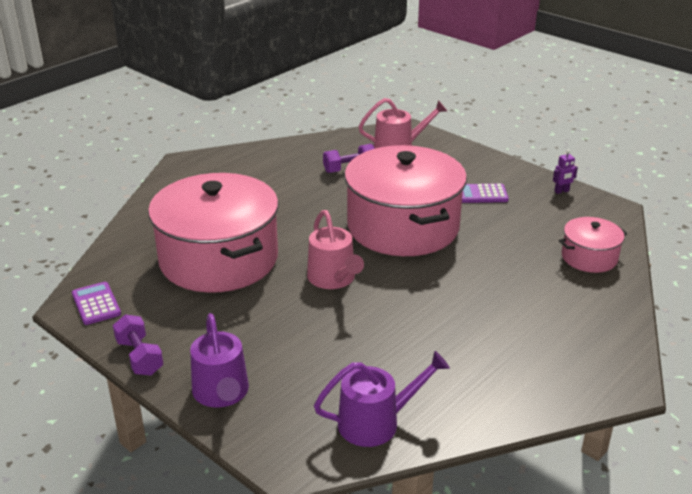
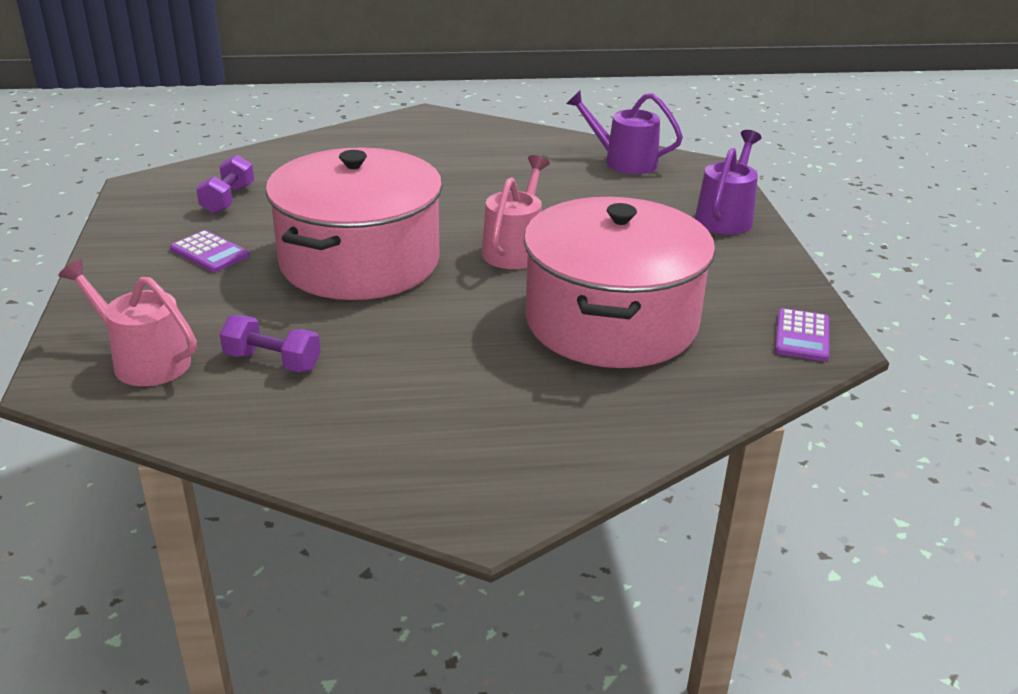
camera: 140 degrees left, 0 degrees up
(140, 357) = (782, 268): purple dumbbell -> purple dumbbell (228, 199)
(561, 191) = (134, 218): purple robot -> none
(589, 257) = (265, 168): pink pot -> none

